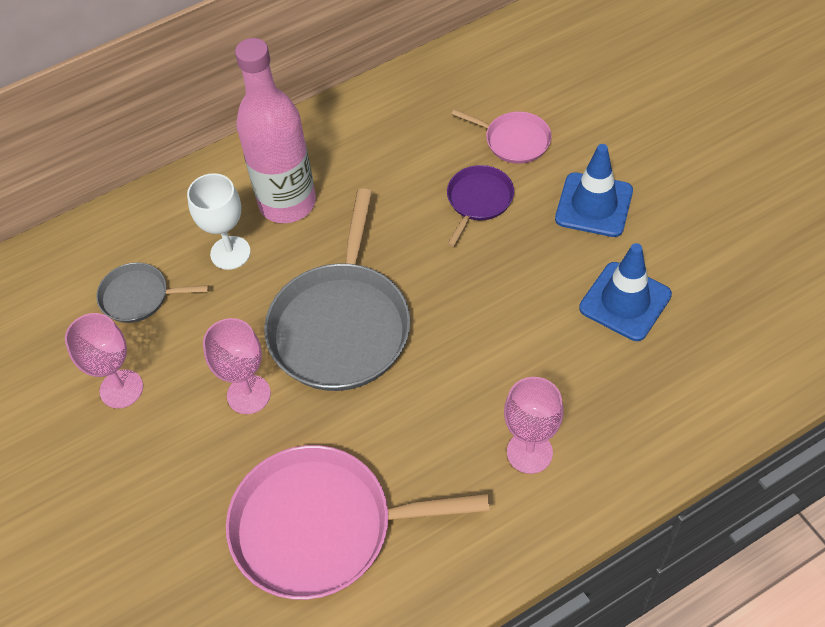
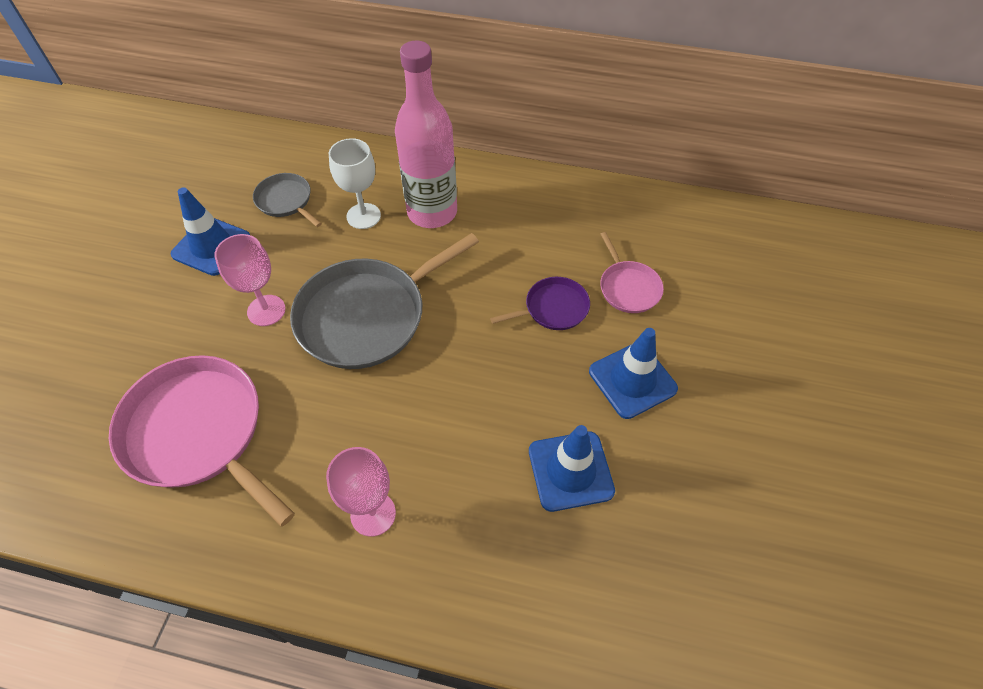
camera: 40 degrees right, 0 degrees up
(121, 389) = (211, 246): pink goblet -> blue traffic cone

